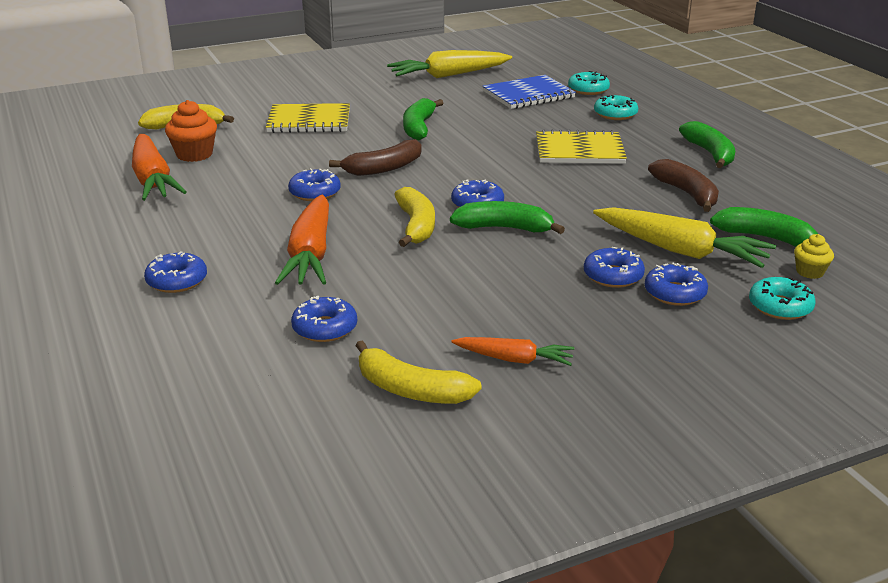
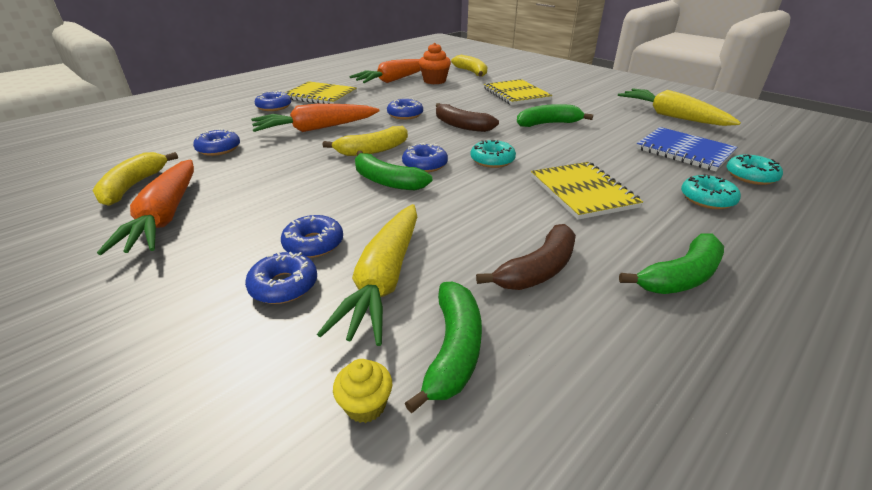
camera: 70 degrees right, 5 degrees up
(163, 240) = (321, 95): none -> yellow notebook
(504, 228) = (387, 181): green banana -> green banana turned 135 degrees clockwise
(514, 359) = (165, 216): orange carrot -> orange carrot, size x1.78
(780, 307) = (259, 376): turquoise donut -> turquoise donut (492, 160)

